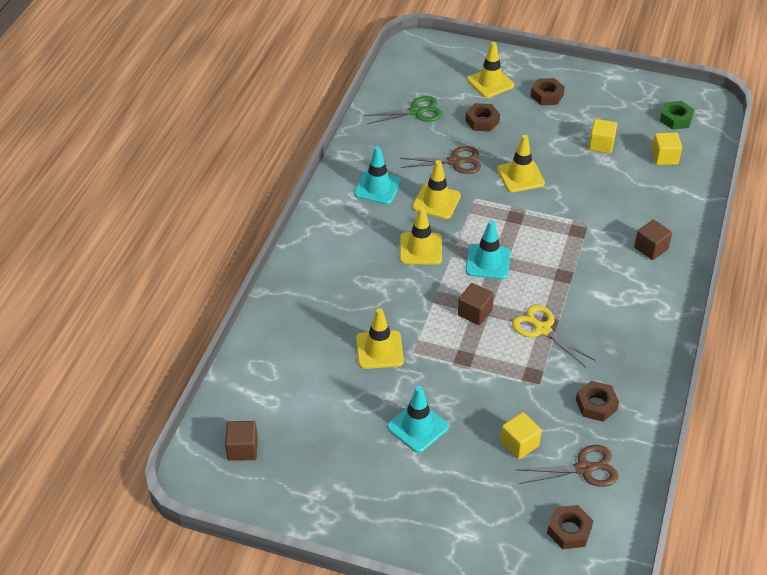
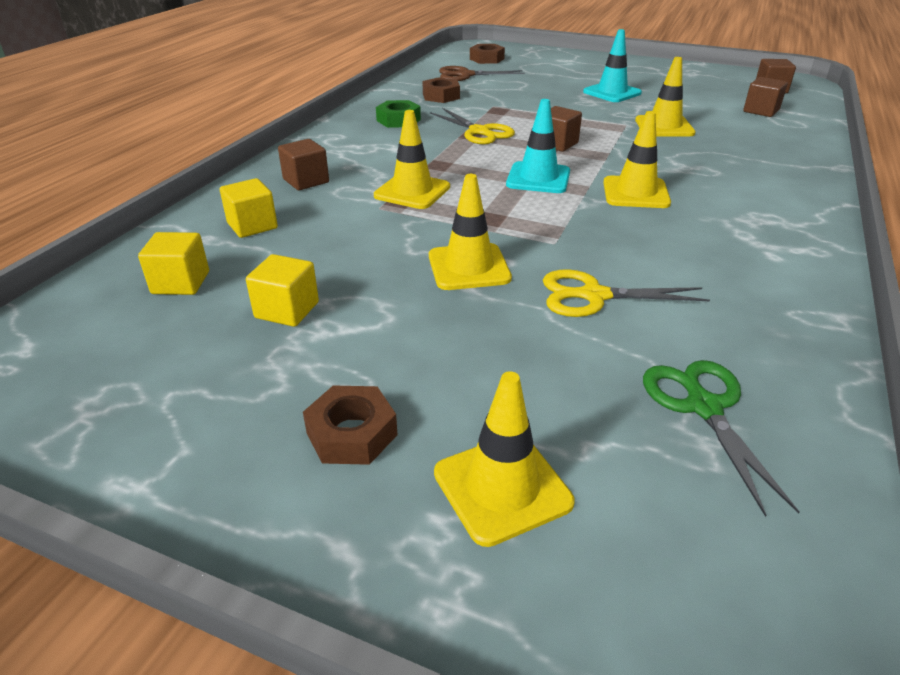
camera: 175 degrees left, 10 degrees down
(277, 390) = (761, 111): none -> brown cube
(377, 188) = (733, 263): turquoise traffic cone -> none
(416, 112) = (703, 407): green scissors -> green scissors turned 90 degrees clockwise
(436, 202) = (621, 240): yellow traffic cone -> yellow traffic cone (412, 191)
(455, 162) = (594, 296): brown scissors -> yellow scissors
(482, 121) = (534, 373): brown nut -> none
(519, 444) = (518, 84): yellow cube -> yellow cube (252, 226)
(676, 119) = (81, 353): green nut -> green nut (398, 120)

